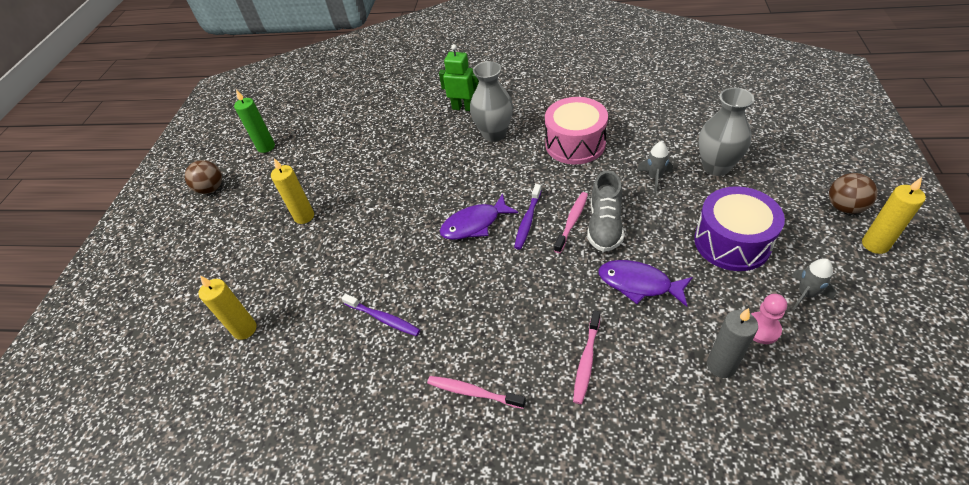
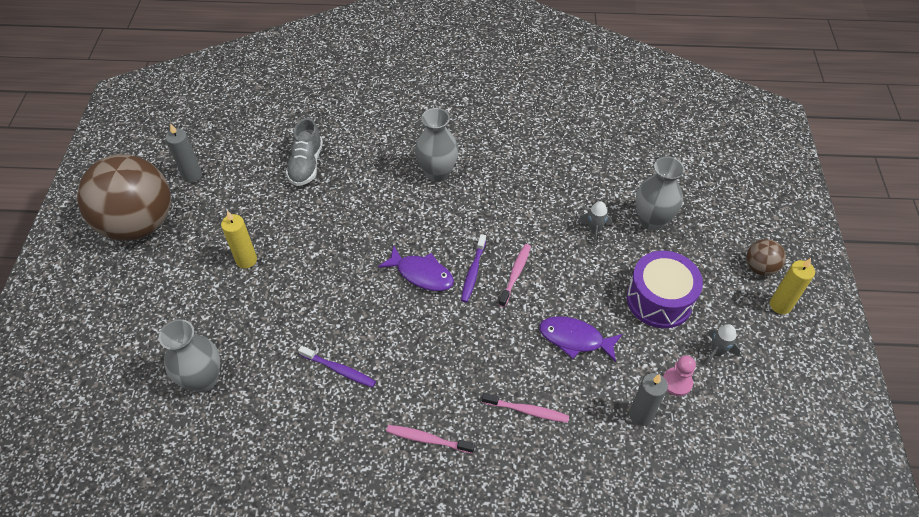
camera: 10 degrees left, 5 degrees up
(211, 189) = (139, 224): brown ball -> brown ball, size x2.39
(245, 329) = (203, 379): yellow candle -> grey vase
(266, 147) = (192, 175): green candle -> grey candle
(463, 108) = (404, 139): green robot -> none
(474, 224) = (421, 274): purple fish -> purple fish turned 120 degrees counterclockwise
(575, 144) = (519, 188): pink drum -> none
(586, 361) = (527, 410): pink toothbrush -> pink toothbrush turned 90 degrees counterclockwise
(605, 225) = (546, 279): grey shoe -> grey shoe (306, 164)

